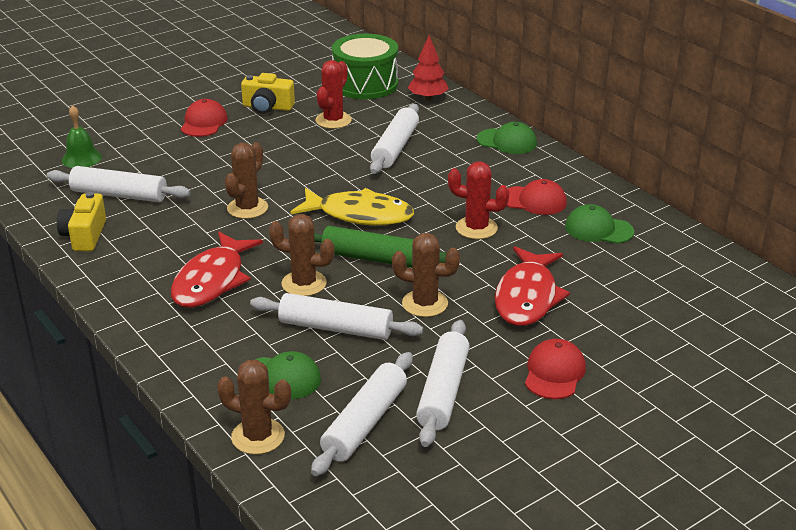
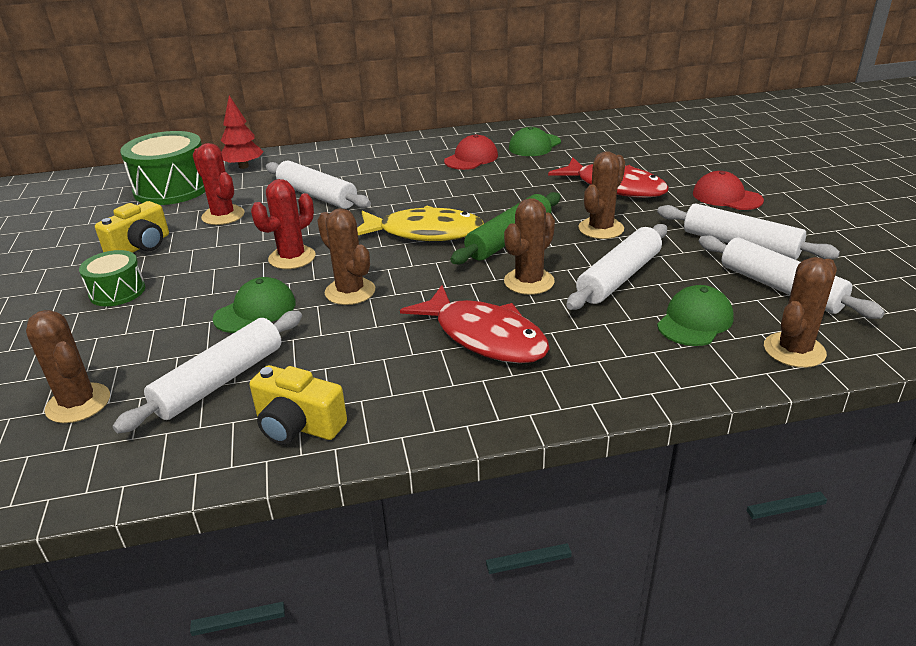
camera: 65 degrees left, 0 degrees up
(81, 158) = (78, 403): green bell -> brown cactus
(204, 123) = (117, 291): red cap -> green drum
(359, 215) = (424, 233): yellow fish -> yellow fish turned 60 degrees clockwise
(476, 228) = (494, 187): red cactus -> red cactus (292, 258)
(507, 141) = (365, 150): green cap -> green cap (255, 310)

